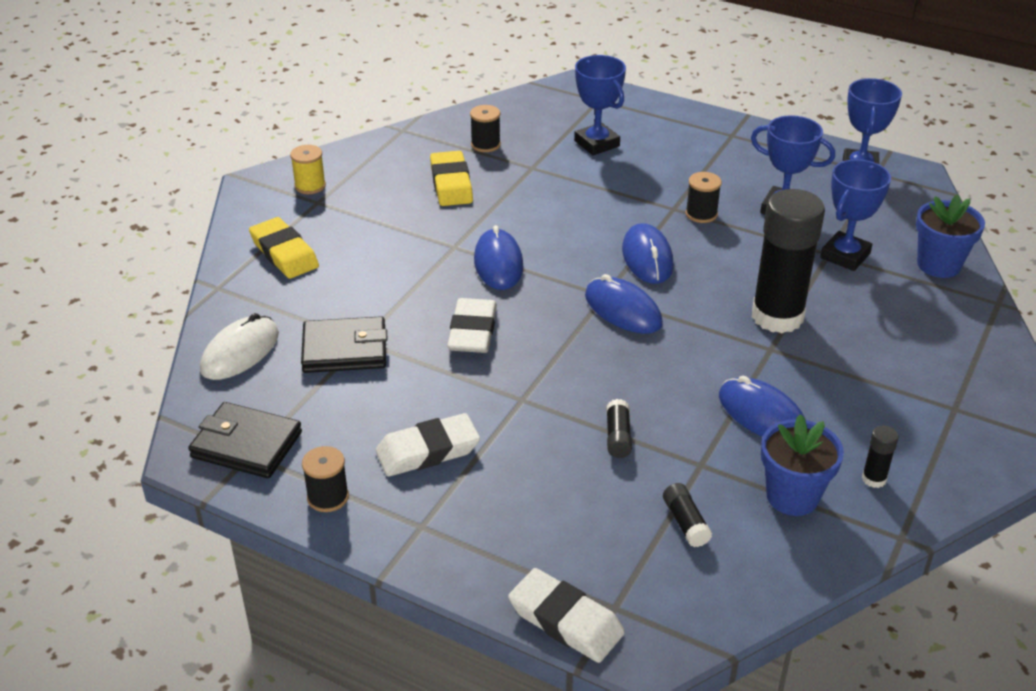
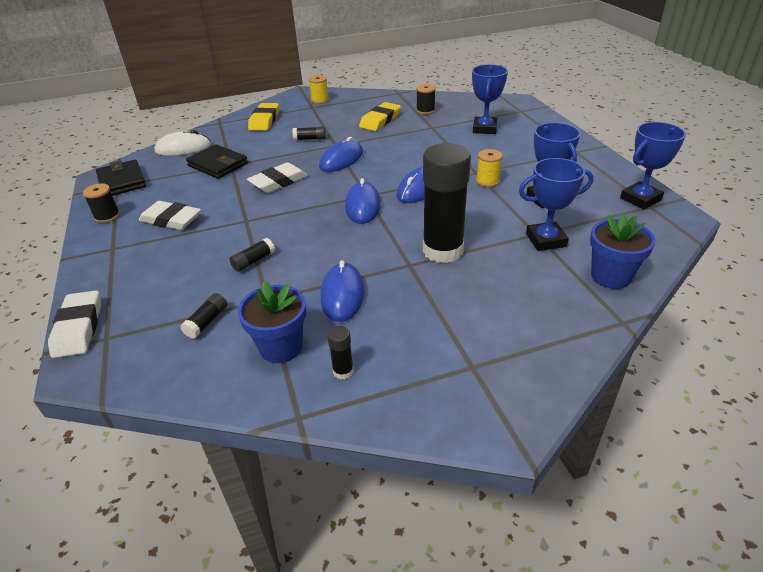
camera: 45 degrees right, 0 degrees up
(405, 252) = (310, 139): none -> black glue stick
(701, 214) = (487, 181): black spool -> yellow spool

